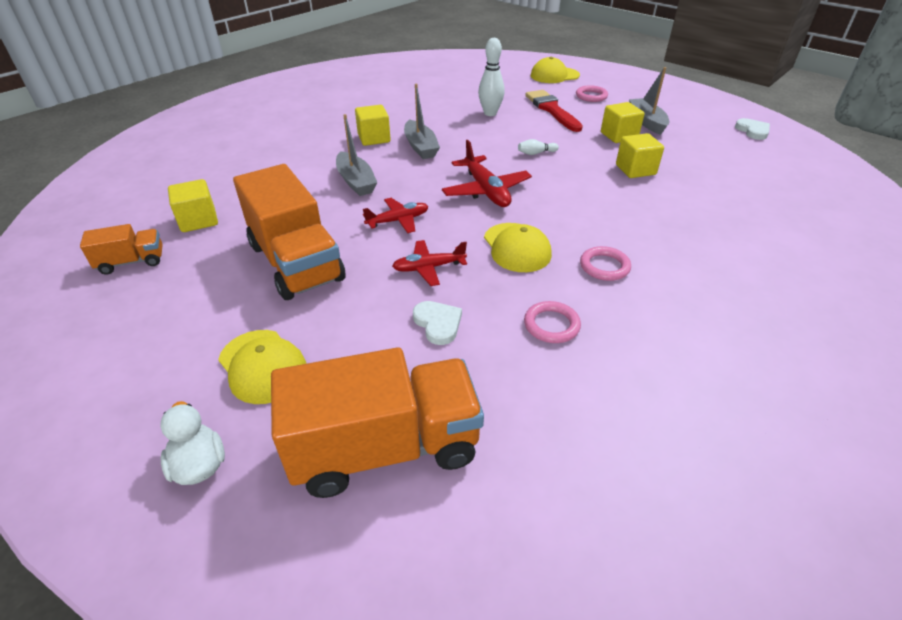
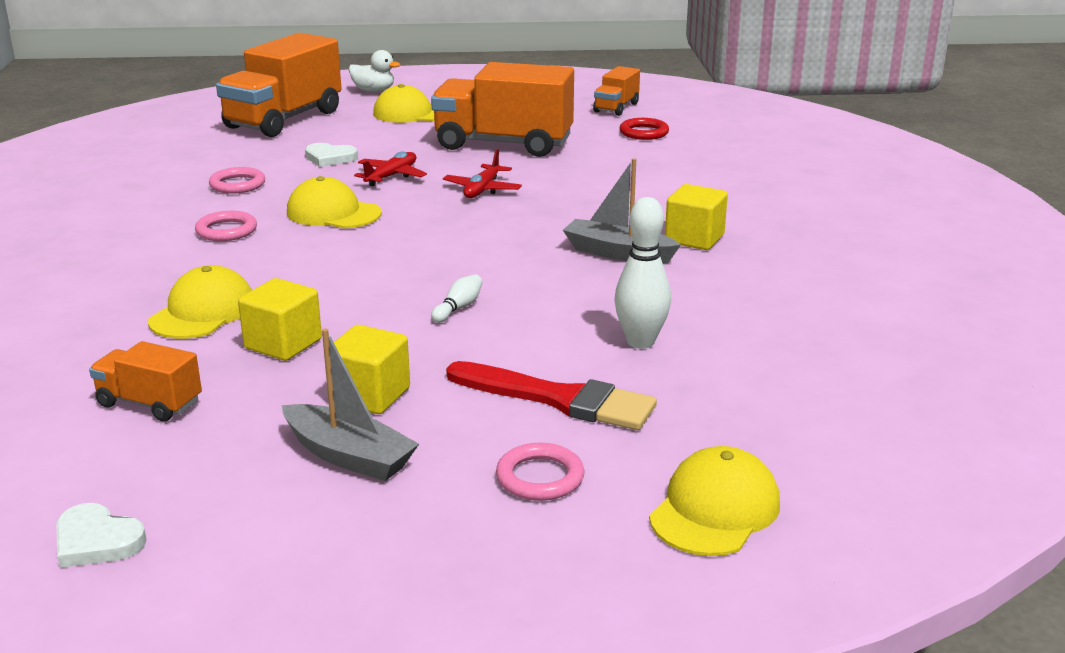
camera: 135 degrees right, 15 degrees down
(198, 220) = (644, 133): yellow cube -> red ring
(356, 181) = (596, 198): grey boat -> none
(486, 190) = (445, 242): red plane -> none
(664, 204) = (203, 312): none -> yellow cap
(716, 167) = (149, 403): none -> orange truck

